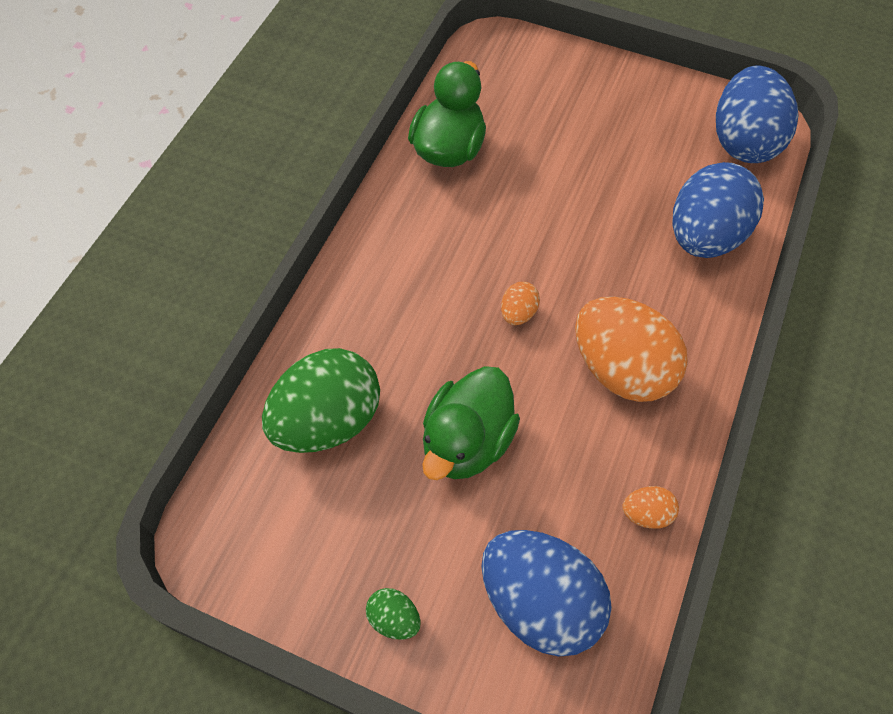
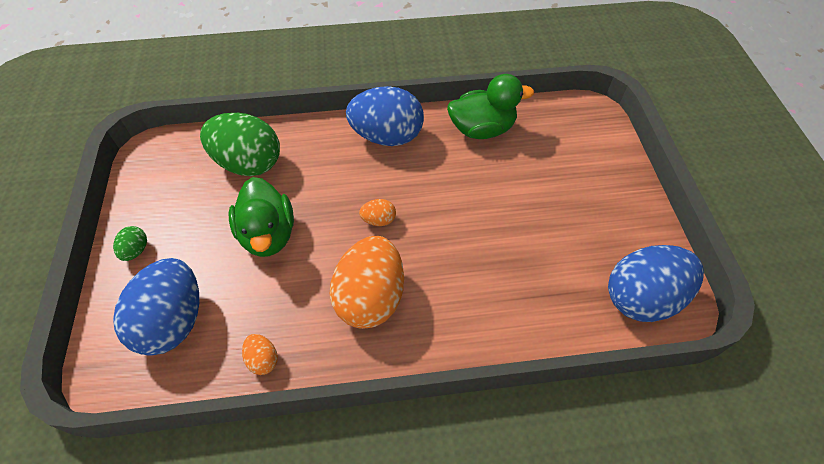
camera: 60 degrees right, 5 degrees down
(467, 441) = (268, 234): green duck -> green duck turned 105 degrees counterclockwise
(704, 236) = (524, 306): blue egg -> blue egg (387, 136)

